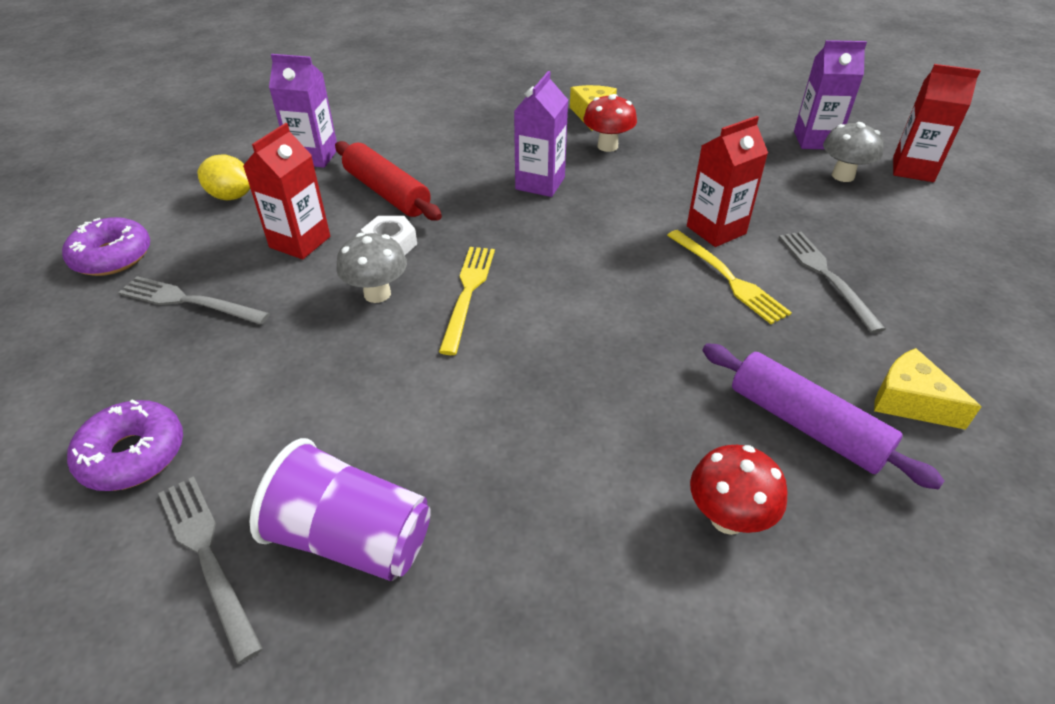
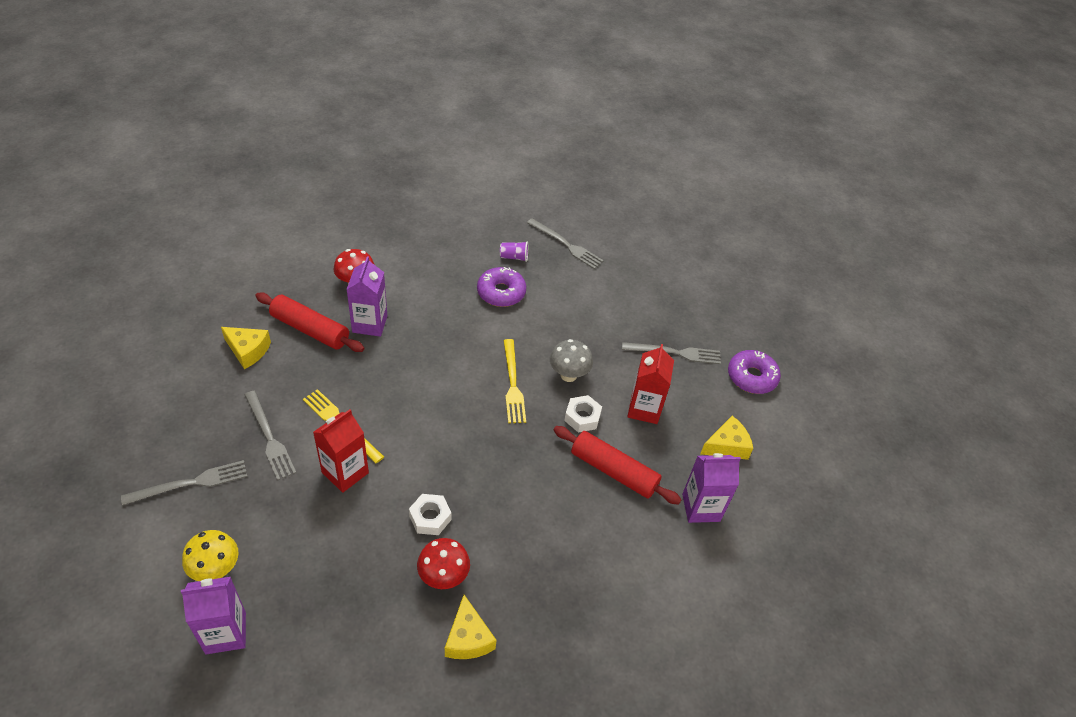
camera: 160 degrees right, 5 degrees up
(133, 455) = (628, 274): purple donut -> purple donut (501, 292)
(231, 196) = (727, 446): yellow lemon -> yellow cheese
(352, 538) = (514, 257): purple cup -> purple cup, size x0.46
(540, 183) = (494, 506): purple carton -> purple carton (370, 324)
(615, 183) = (430, 518): none -> white nut
(806, 424) = (310, 330): purple rolling pin -> red rolling pin
(843, 176) = (216, 570): grey mushroom -> yellow mushroom
(910, 243) = (190, 483): none -> grey fork
(913, 169) = (140, 595): red carton -> none

